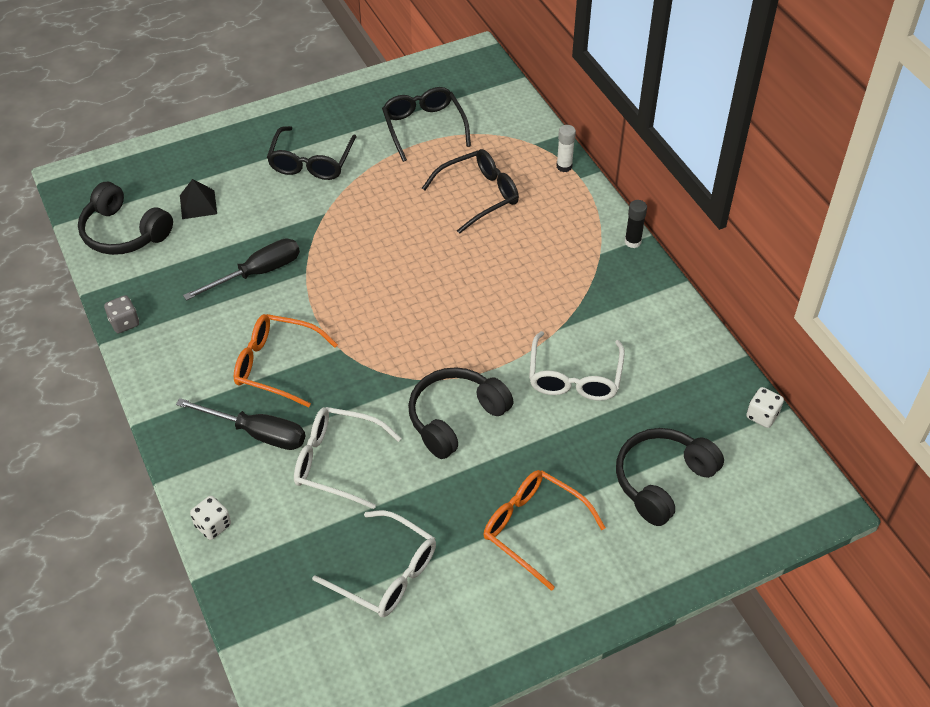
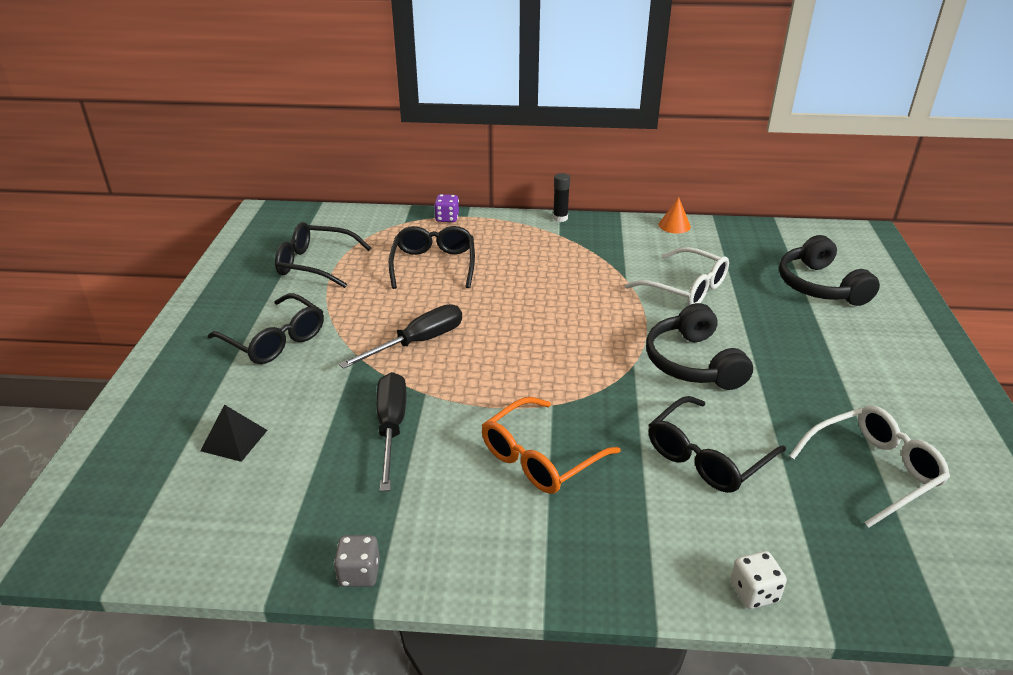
camera: 60 degrees left, 15 degrees down
(124, 233) = (202, 523): black headphones -> none
(257, 433) = (631, 505): black screwdriver -> black screwdriver (418, 342)
(335, 461) = (706, 457): white glasses -> black glasses
(532, 528) = (845, 363): orange glasses -> none
(564, 166) = (447, 218): white glue stick -> purple dice
(694, 331) = (674, 225): none -> orange cone
(762, 415) = (775, 228): white dice -> none

